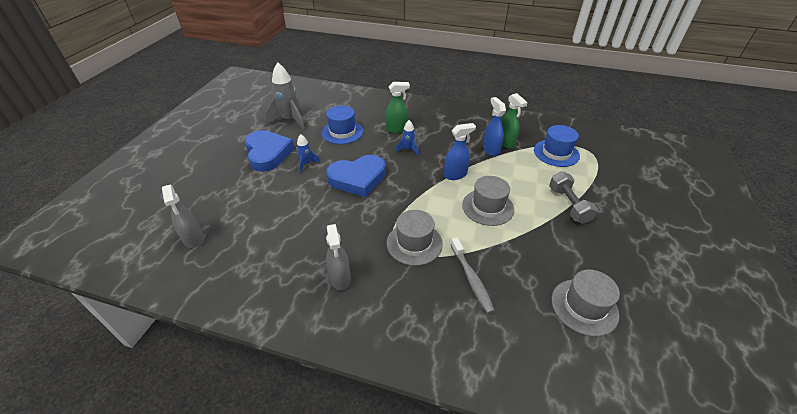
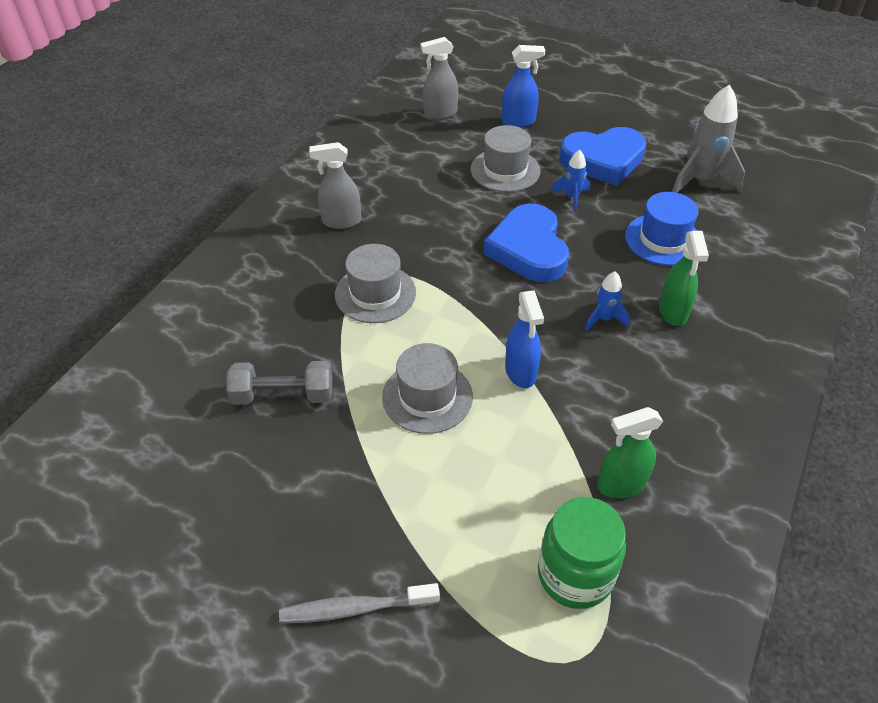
camera: 100 degrees right, 5 degrees up
(471, 279) = (293, 341): grey toothbrush -> grey toothbrush (355, 608)
(491, 150) = (595, 448): blue spray bottle -> blue spray bottle (518, 121)
(556, 153) = (575, 575): blue hat -> green jar
(568, 205) = (403, 525): grey dumbbell -> grey dumbbell (283, 395)
(584, 307) = (198, 454): grey hat -> grey hat (505, 170)

